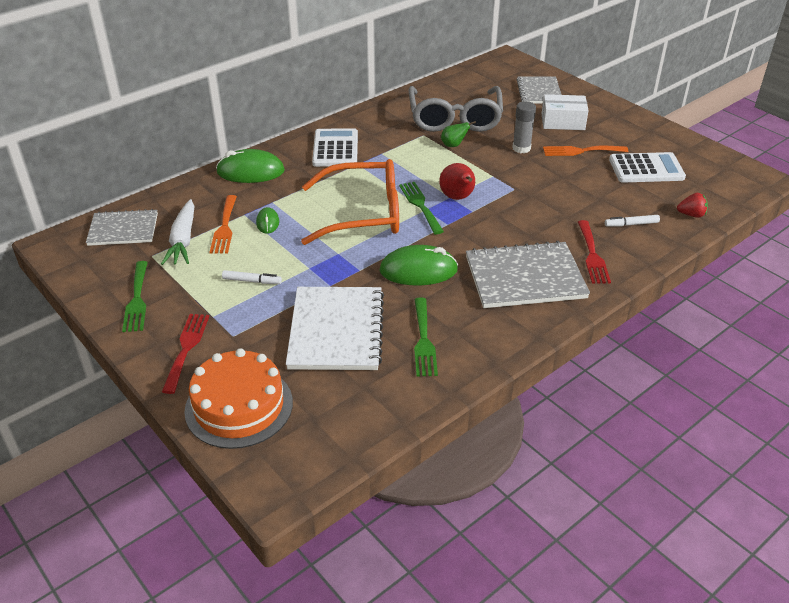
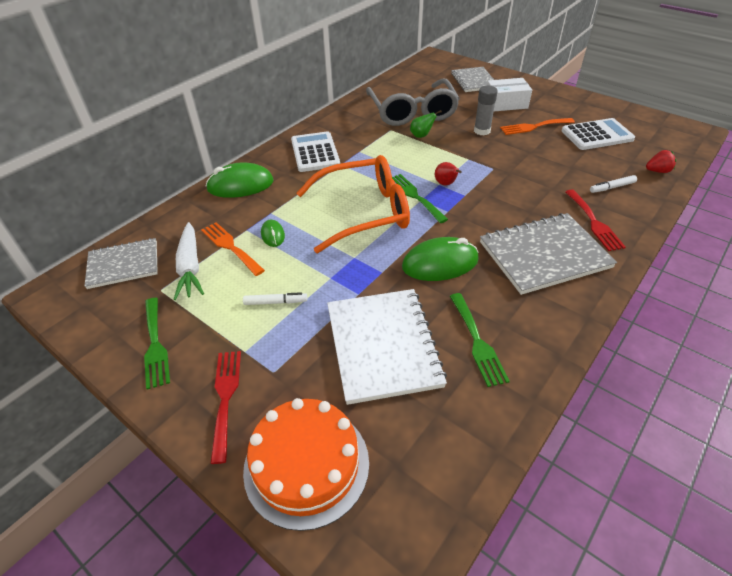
camera: 10 degrees left, 5 degrees up
(224, 227) = (230, 247): orange fork -> orange fork turned 150 degrees clockwise
(457, 198) = (446, 184): red pear -> red pear, size x0.66

